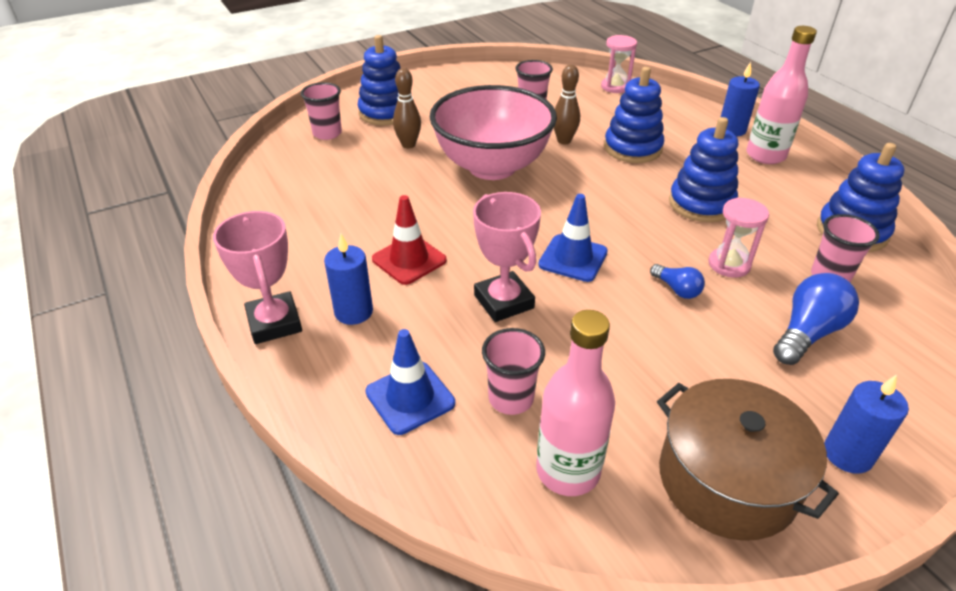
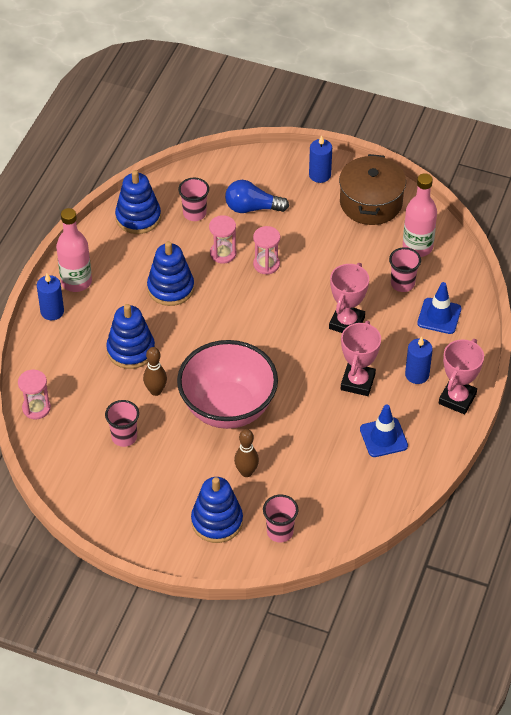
camera: 130 degrees left, 10 degrees up
(409, 260) = (357, 382): red traffic cone -> pink trophy
(573, 258) = (283, 316): blue traffic cone -> blue traffic cone (383, 437)
(677, 289) = (266, 264): blue light bulb -> pink hourglass

